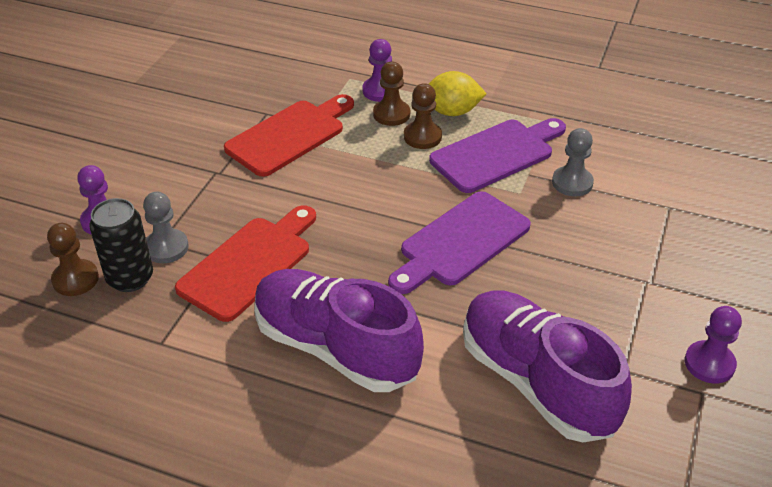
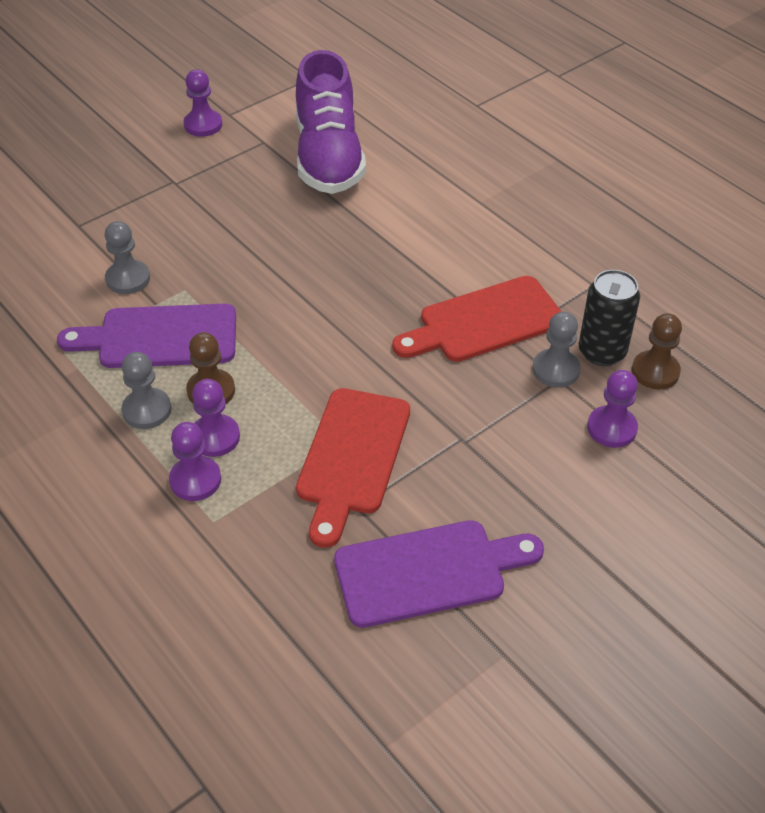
camera: 150 degrees left, 5 degrees up
(289, 135) = (352, 457): red cutting board -> red cutting board turned 60 degrees counterclockwise
(335, 348) = (454, 229): purple shoe -> none
(391, 114) = (215, 437): brown pawn -> purple pawn
(452, 112) = (147, 410): yellow lemon -> grey pawn
(460, 242) = (284, 267): purple cutting board -> purple cutting board (428, 572)

